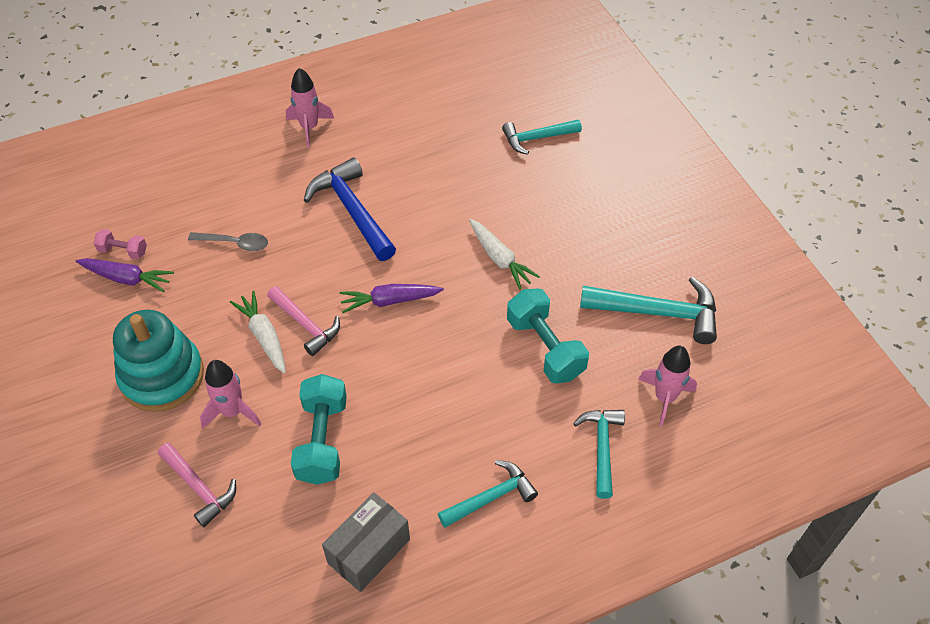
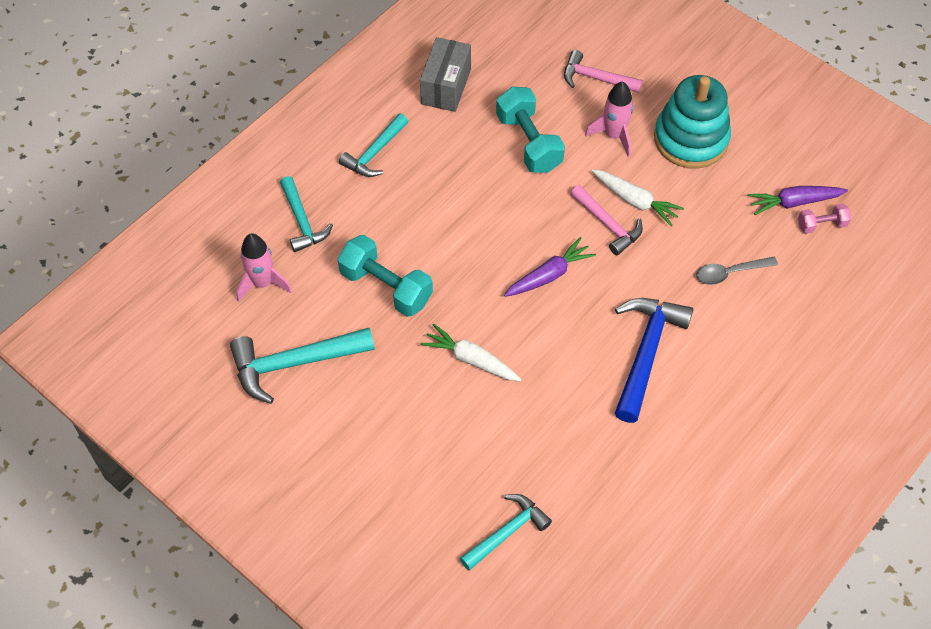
camera: 155 degrees right, 5 degrees up
(306, 325) = (607, 224): pink hammer -> pink hammer turned 150 degrees counterclockwise
(309, 128) = (764, 436): pink rocket -> none
(352, 211) = (646, 353): blue hammer -> blue hammer turned 105 degrees counterclockwise

